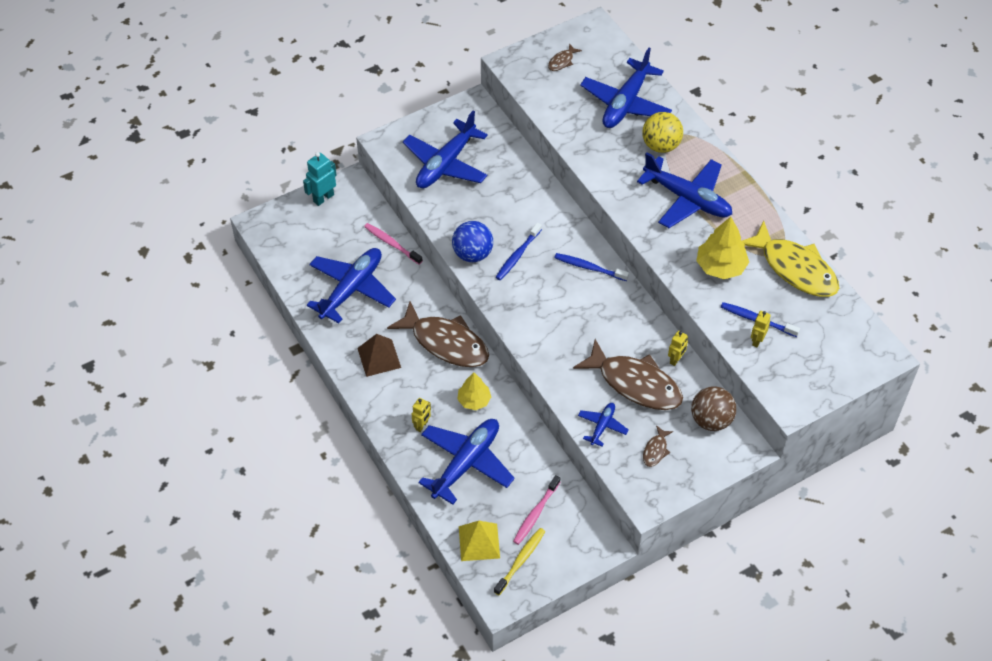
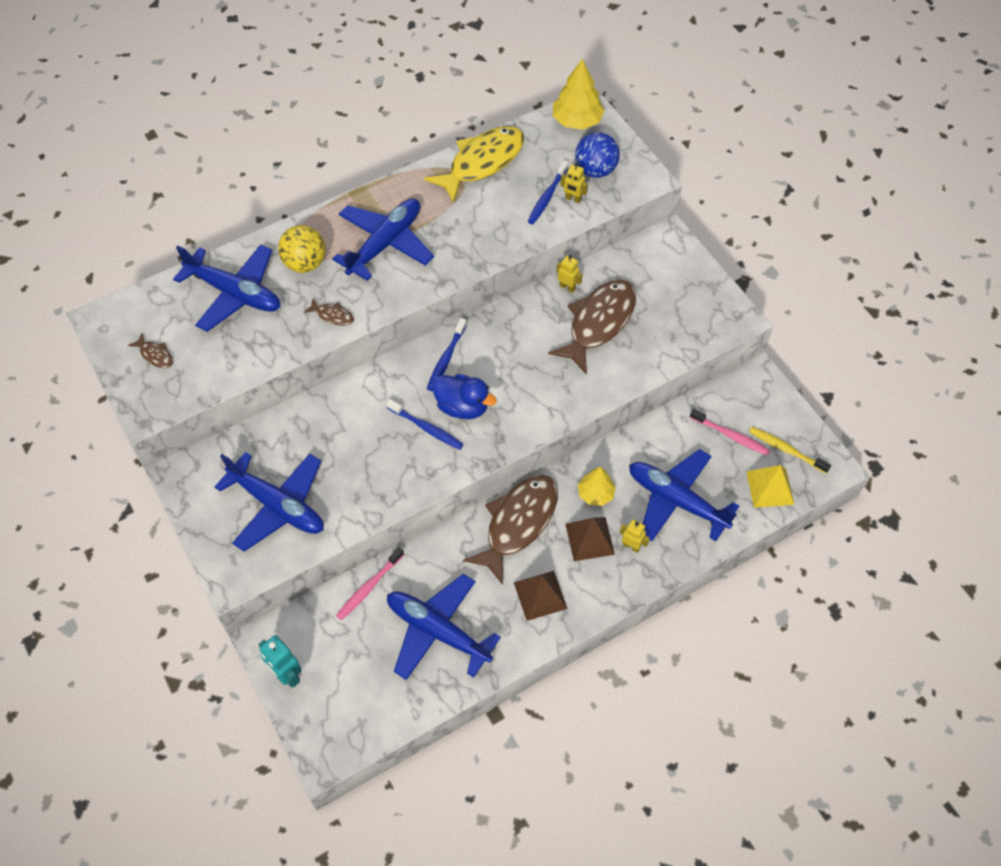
camera: 90 degrees left, 5 degrees up
(430, 394) = (589, 539): none -> brown pyramid
(472, 254) = (422, 474): blue ball -> blue ball (595, 170)
(539, 280) = (462, 407): none -> blue duck
(602, 426) = (652, 353): blue plane -> none
(655, 450) = (677, 309): brown fish -> brown fish (332, 315)
(711, 420) = (639, 263): brown ball -> none
(720, 266) = (479, 221): yellow tree -> yellow tree (577, 121)

